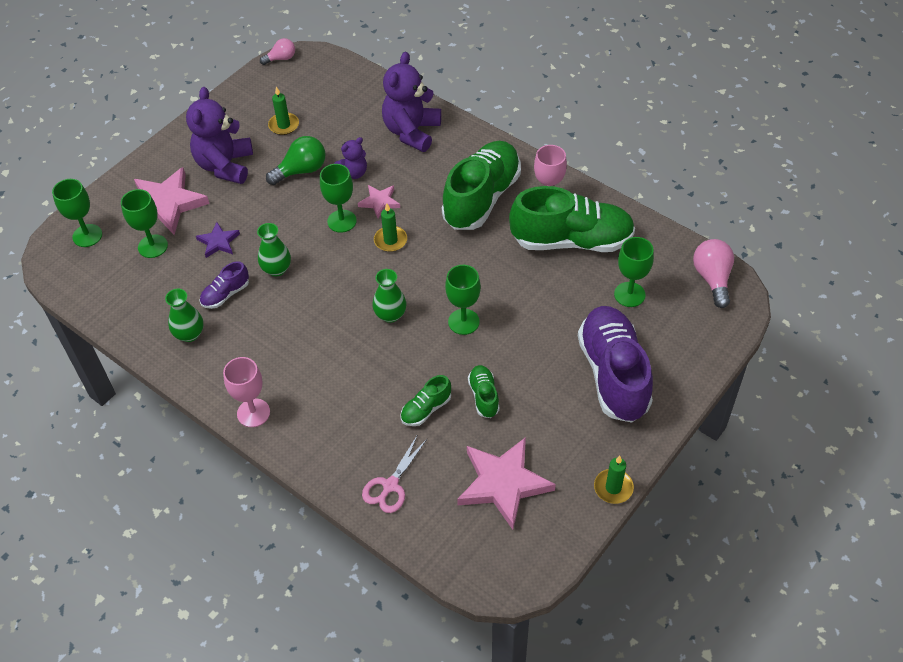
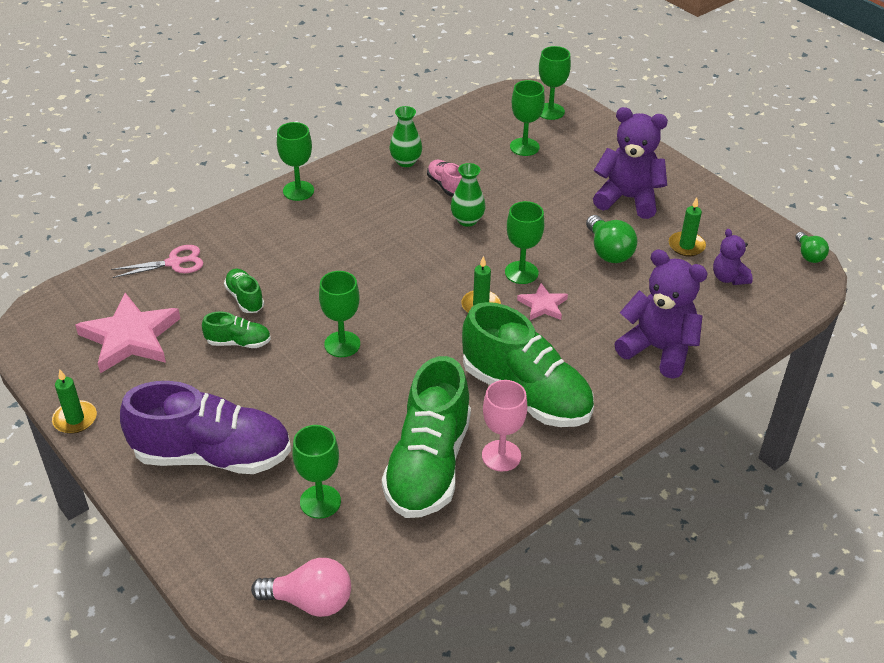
camera: 100 degrees right, 10 degrees down
(166, 204) = (579, 158): pink star -> none
(218, 242) = (517, 186): purple star -> none
(225, 294) = (446, 186): purple shoe -> pink shoe
(253, 413) = (298, 191): pink goblet -> green goblet
(281, 58) = (808, 255): pink light bulb -> green light bulb
(353, 173) = (595, 291): purple teddy bear -> purple teddy bear (728, 278)
(390, 315) = (375, 291): green vase -> none
(390, 485) = (174, 263): pink scissors -> pink scissors turned 120 degrees clockwise

